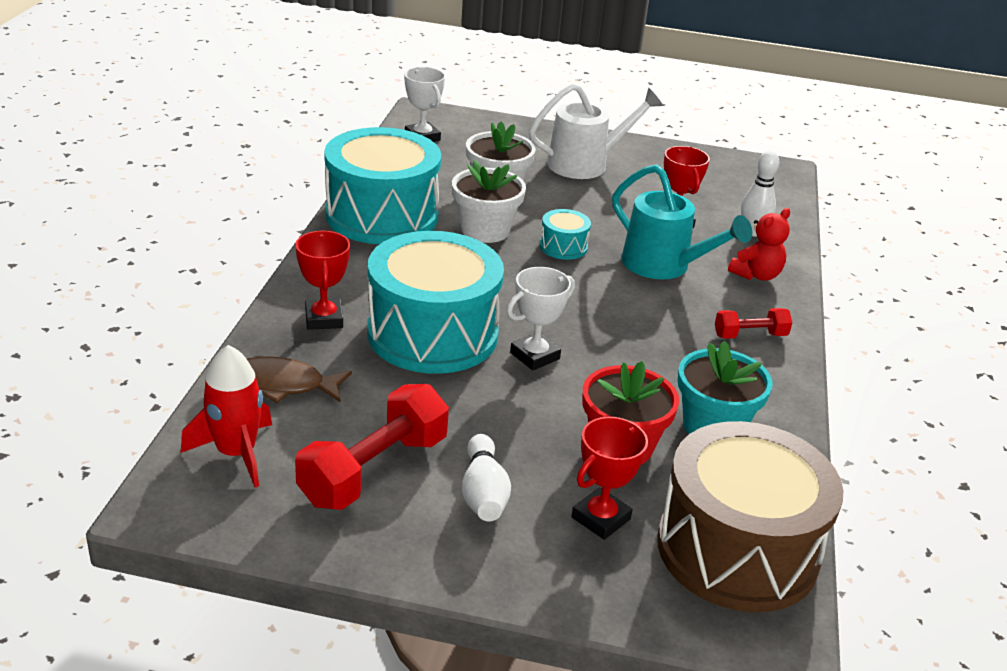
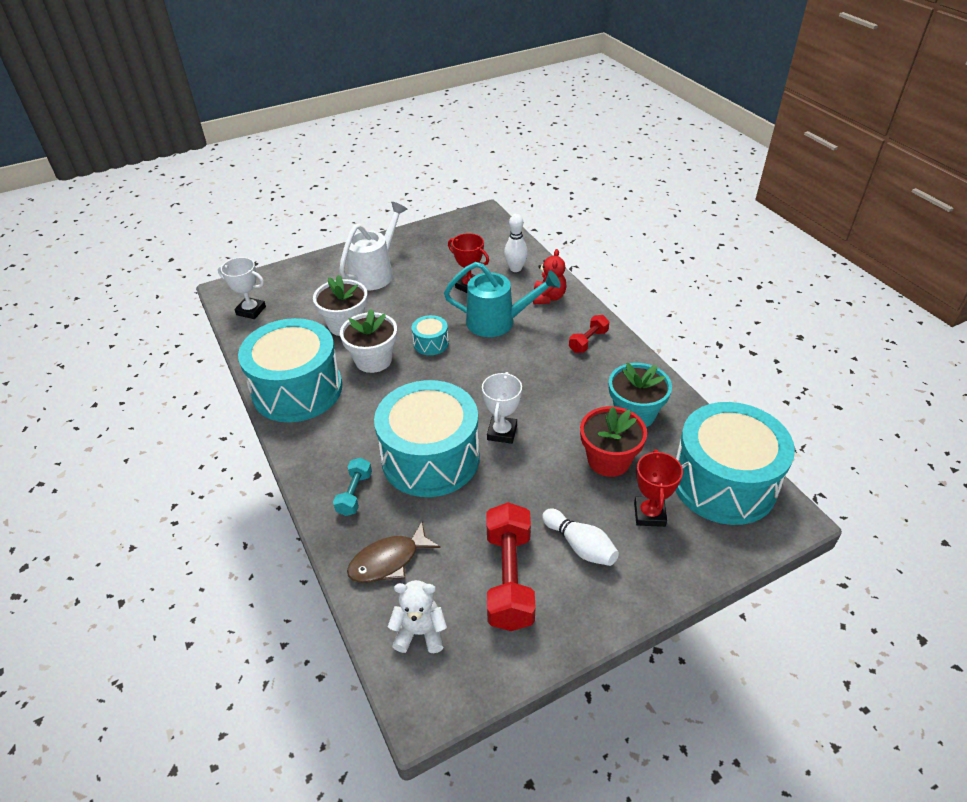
camera: 35 degrees left, 10 degrees up
(236, 453) = (420, 632): red rocket -> white teddy bear
(324, 319) = (354, 494): red trophy -> turquoise dumbbell
(737, 550) = (724, 482): brown drum -> turquoise drum

